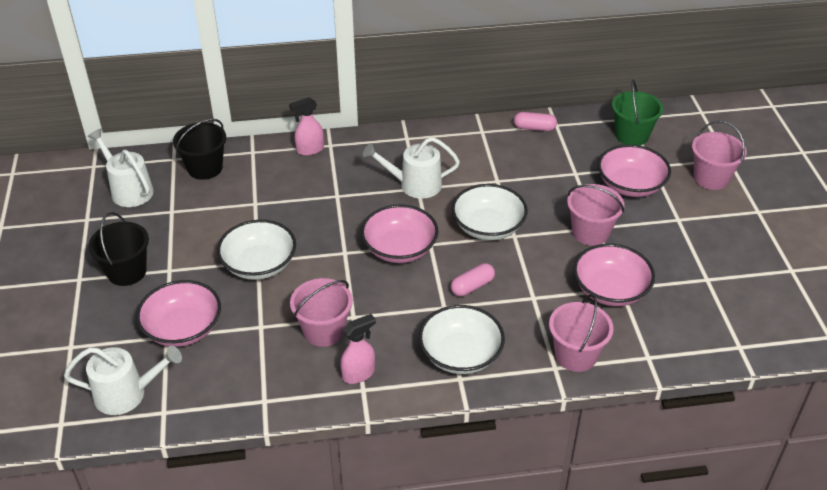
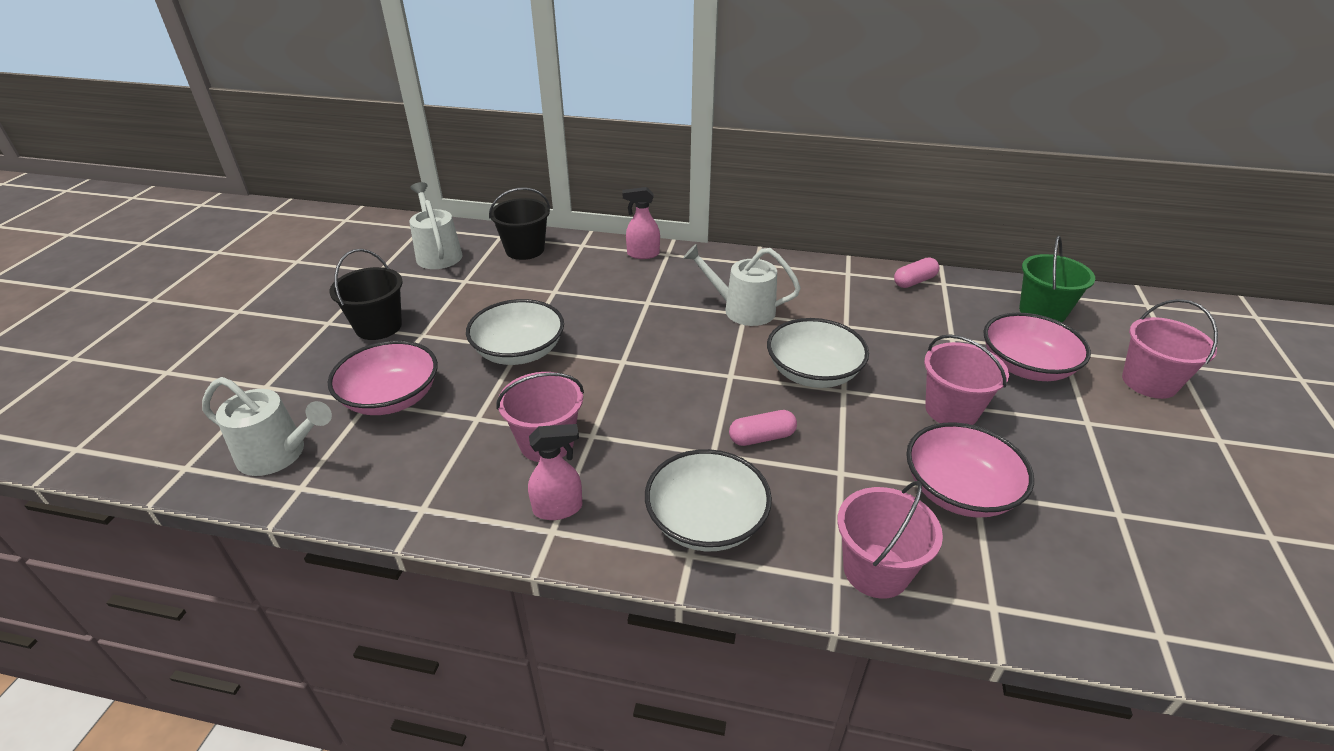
camera: 20 degrees right, 5 degrees down
(399, 248) = (690, 372): pink bowl -> none
(534, 128) = (914, 281): pink capsule -> pink capsule turned 60 degrees counterclockwise

